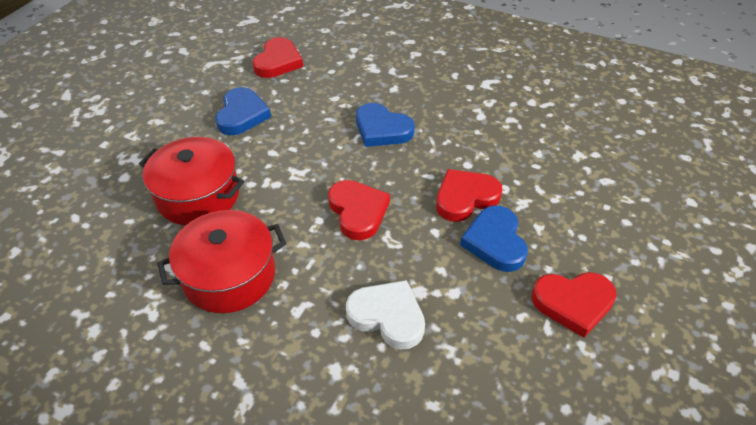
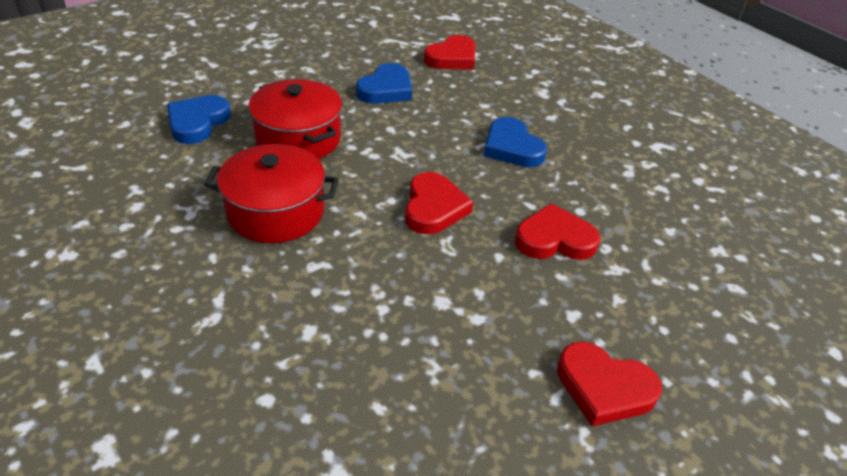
camera: 25 degrees right, 5 degrees down
(387, 316) = (394, 309): white heart -> none
(495, 242) = (557, 292): blue heart -> blue heart (197, 122)

